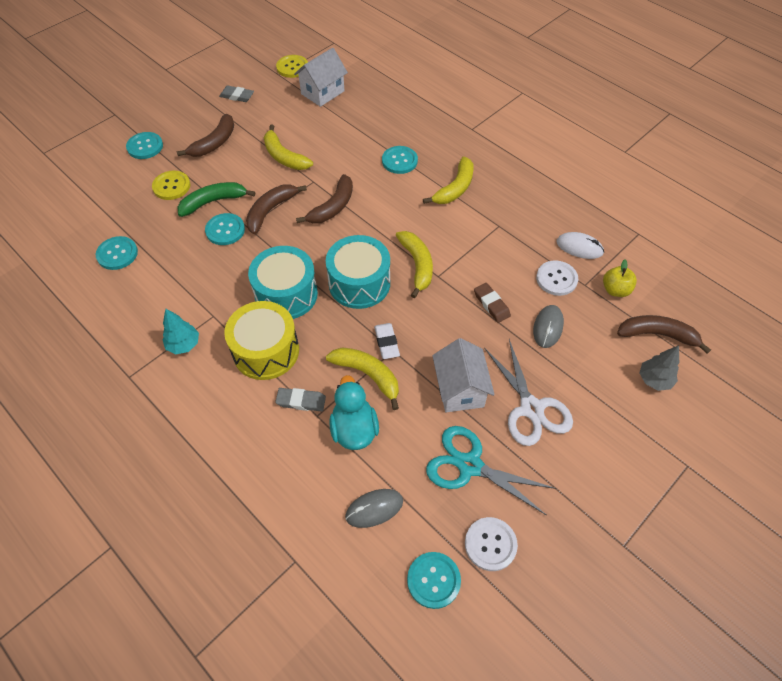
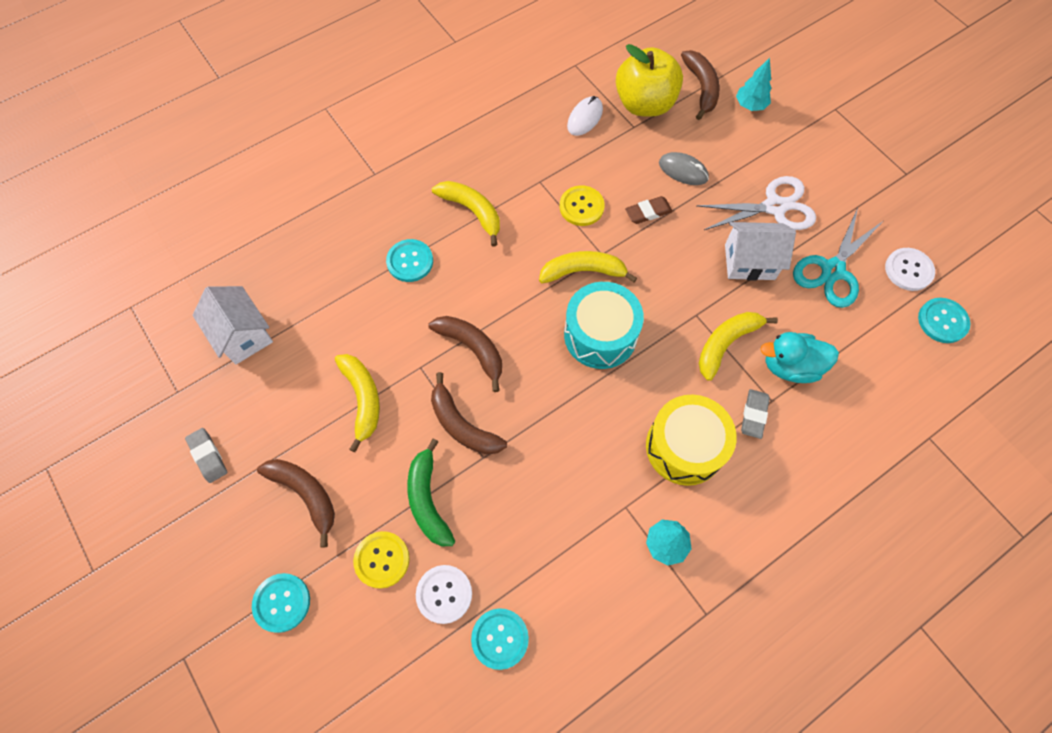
camera: 80 degrees left, 10 degrees up
(225, 230) = (485, 486): turquoise button -> none
(237, 96) = (208, 456): grey eraser -> grey eraser turned 60 degrees counterclockwise
(284, 156) = (363, 399): yellow banana -> yellow banana turned 75 degrees counterclockwise
(286, 294) = (604, 417): turquoise drum -> none
(292, 67) = (168, 370): yellow button -> yellow button (581, 207)
(374, 509) = (876, 360): grey mouse -> none
(386, 342) = (686, 319): white eraser -> none
(556, 279) = (623, 148): white button -> white button (444, 594)
(615, 290) = (644, 104): yellow apple -> yellow apple, size x2.00
(654, 380) = (750, 105): grey tree -> turquoise tree
(657, 335) = (701, 88): brown banana -> brown banana turned 150 degrees clockwise

